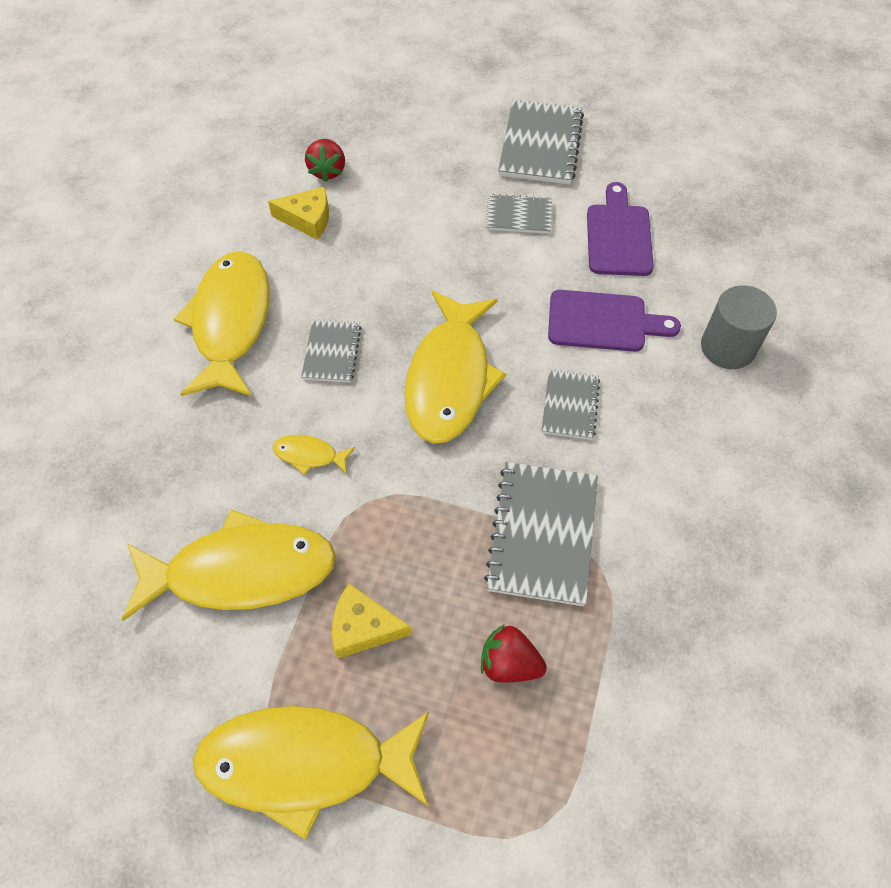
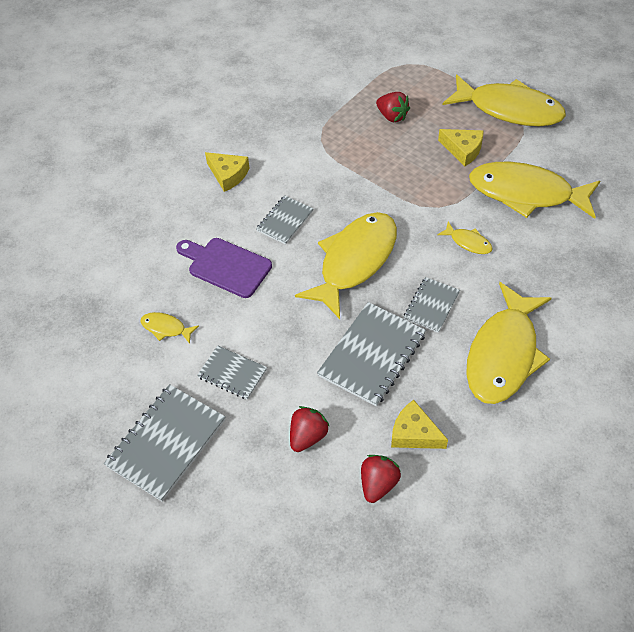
camera: 155 degrees left, 5 degrees down
(411, 187) = (308, 436): none -> red strawberry
(543, 534) = (343, 162): grey notebook -> grey notebook (372, 355)
(618, 236) = (166, 328): purple cutting board -> yellow fish
(693, 451) = (228, 175): none -> yellow cheese
(727, 347) = (157, 224): grey cylinder -> none

